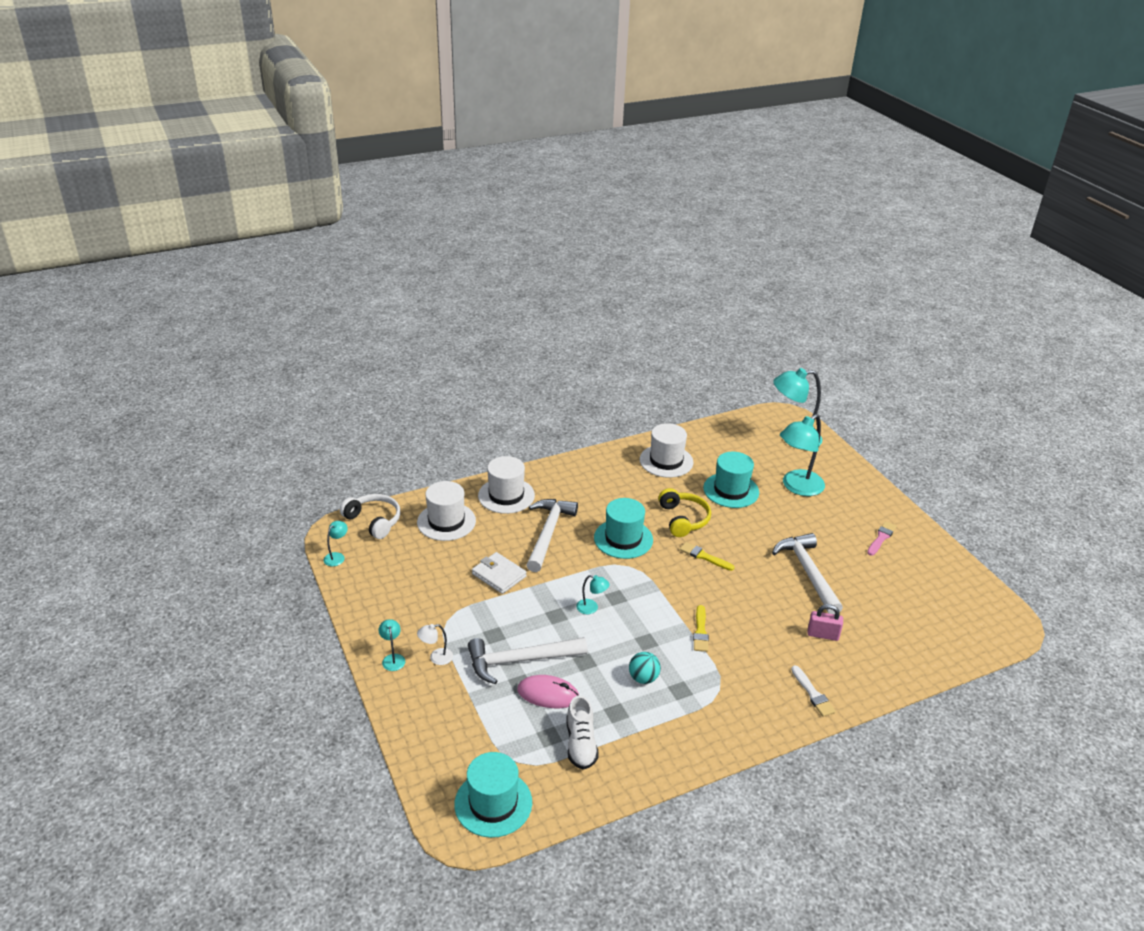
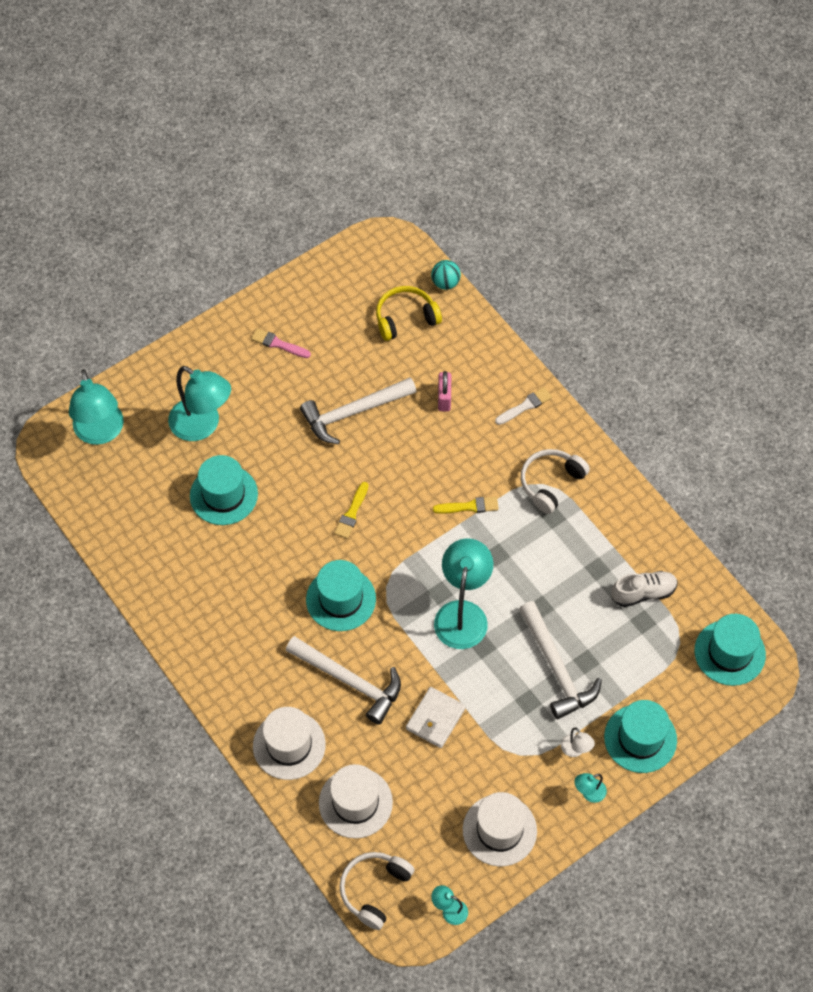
camera: 100 degrees left, 25 degrees up
(429, 706) = (640, 738): none -> turquoise hat
(548, 533) = (350, 681): white hammer -> white hammer turned 150 degrees counterclockwise
(548, 694) = (592, 633): pink mouse -> none
(591, 608) = (462, 613): turquoise lamp -> turquoise lamp, size x2.26
(643, 678) = (547, 551): turquoise ball -> turquoise ball (445, 283)
(666, 461) = (178, 571): white hat -> white hat (499, 830)
(683, 519) = (290, 541): yellow headphones -> yellow headphones (405, 318)
(719, 696) = (551, 483): none -> white headphones

